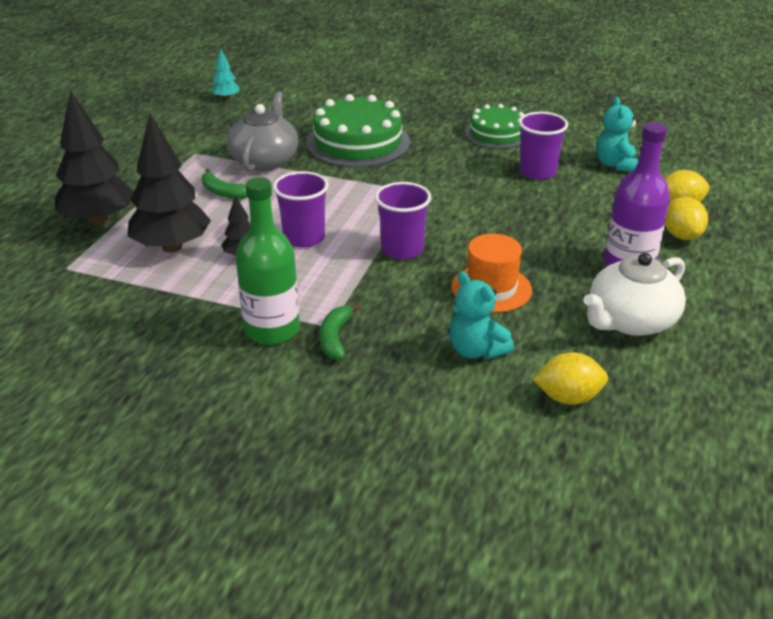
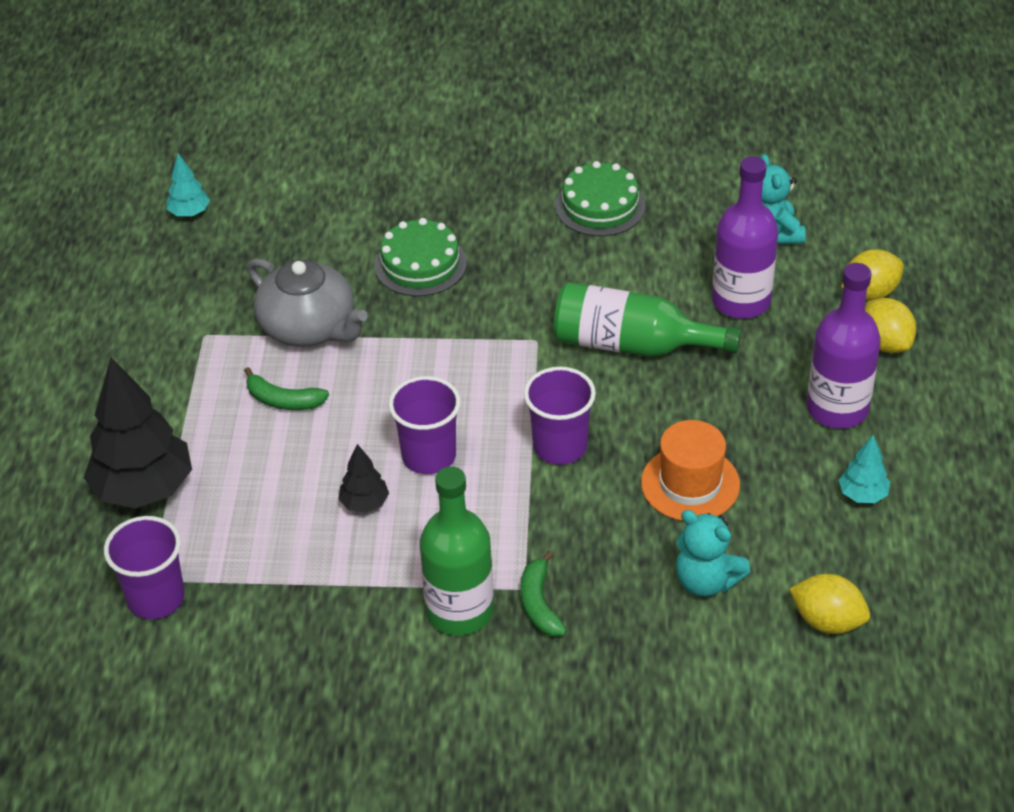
camera: 15 degrees left, 10 degrees up
(172, 247) = (267, 512): black tree -> none
(265, 160) = (309, 327): grey teapot -> grey teapot turned 135 degrees clockwise
(358, 142) = (420, 264): green cake -> green cake, size x0.63
(484, 204) = (632, 344): none -> green bottle
(537, 172) = (678, 269): purple cup -> purple cup (156, 598)
(568, 397) = (827, 621): yellow lemon -> yellow lemon turned 45 degrees clockwise
(577, 195) = (741, 301): none -> purple bottle
(630, 321) = (862, 495): white teapot -> turquoise tree

